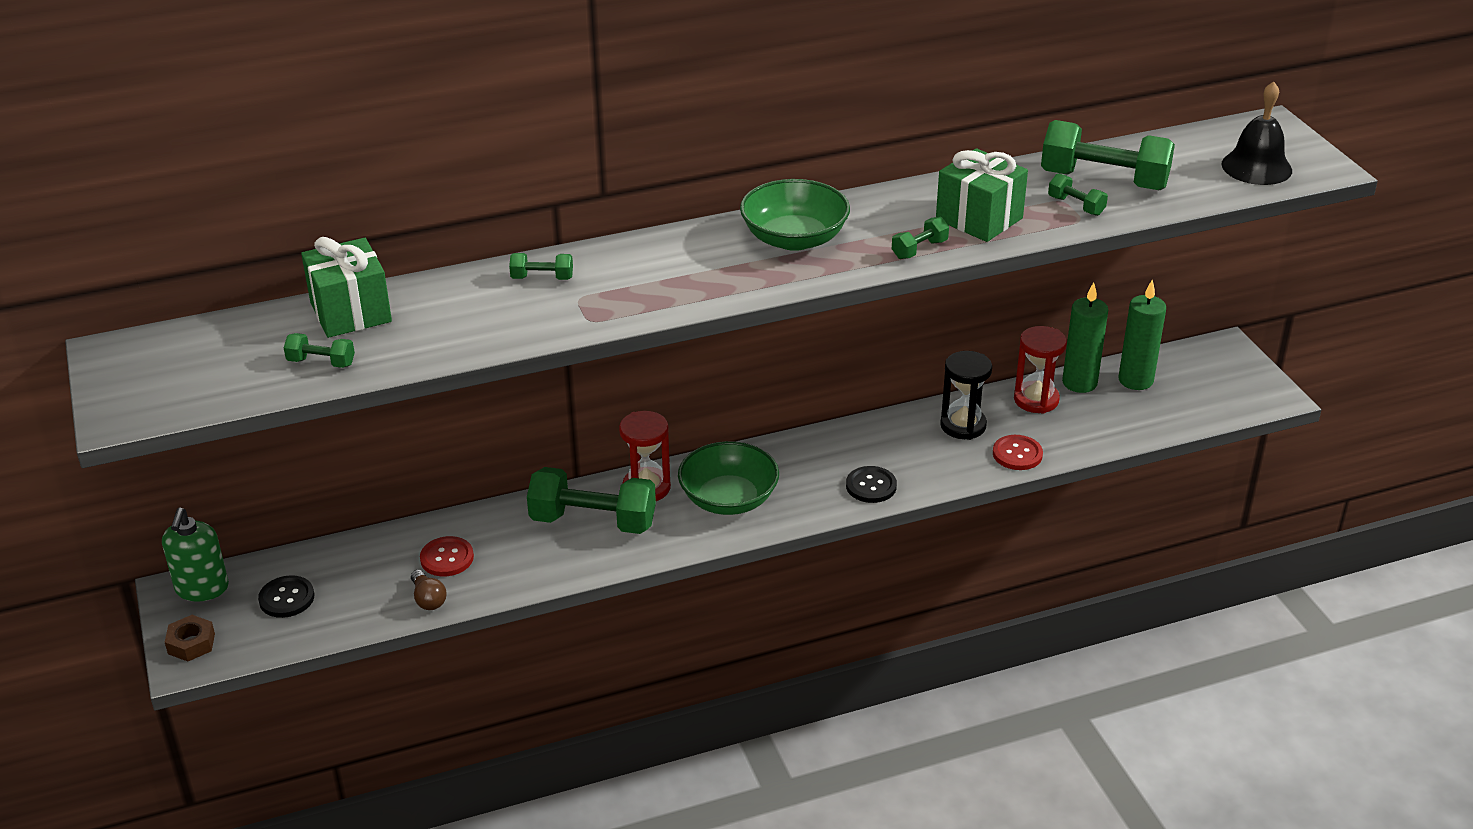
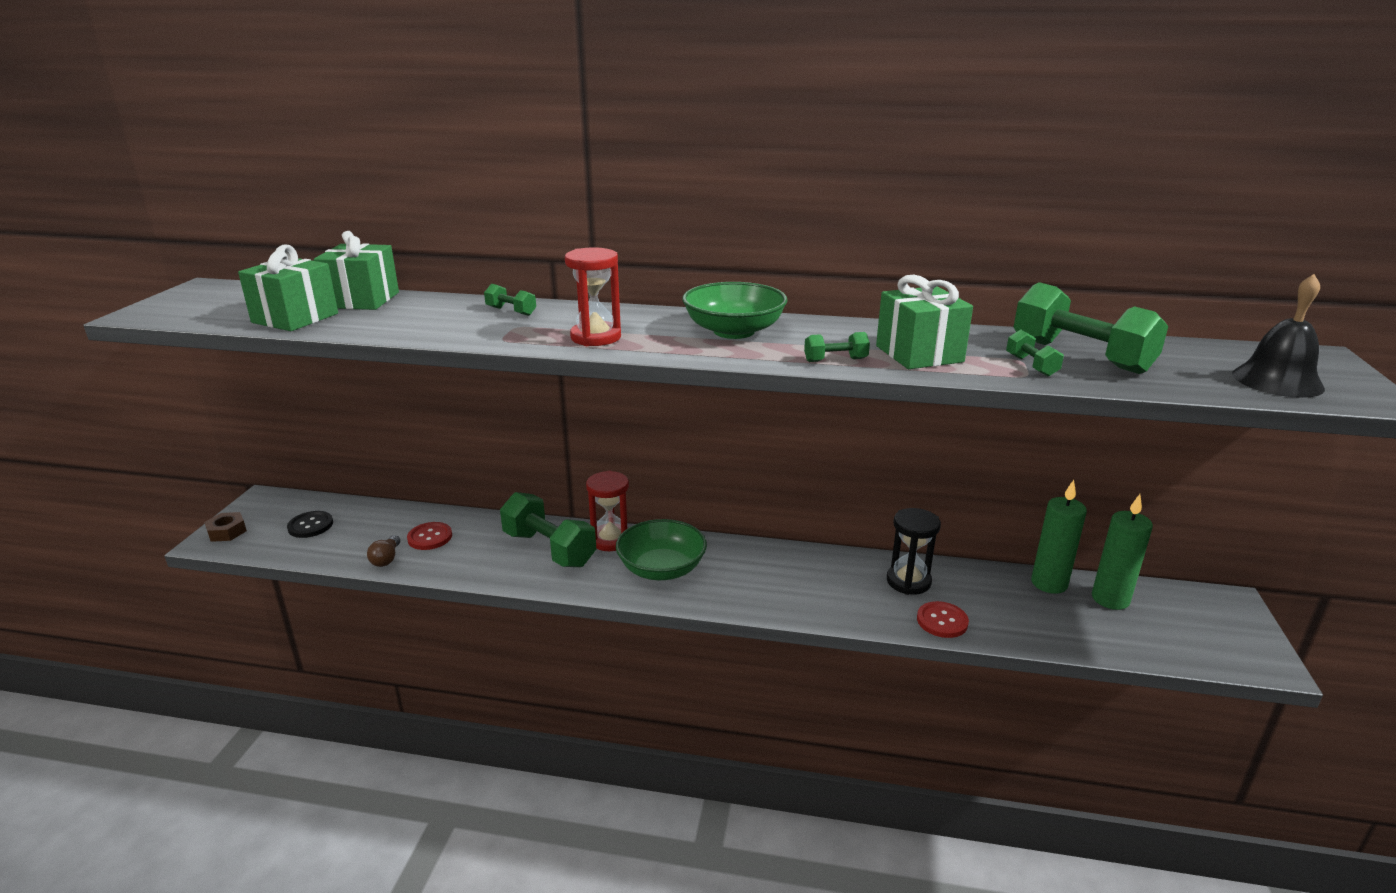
camera: 30 degrees right, 10 degrees down
(202, 588) = (276, 502): green soap dispenser -> none
(321, 362) = (295, 318): green dumbbell -> green gift
(871, 486) = (785, 600): black button -> none
(1036, 400) = (995, 583): red hourglass -> red hourglass (596, 337)

